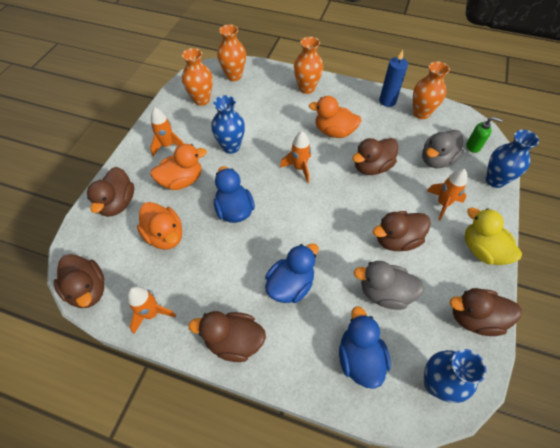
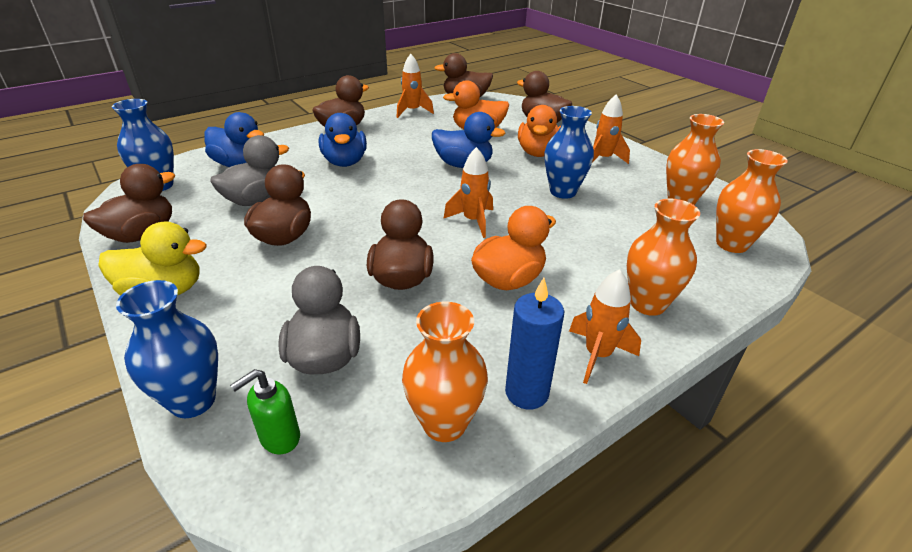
camera: 125 degrees right, 20 degrees down
(443, 204) = (259, 304): orange rocket -> orange rocket (597, 355)

